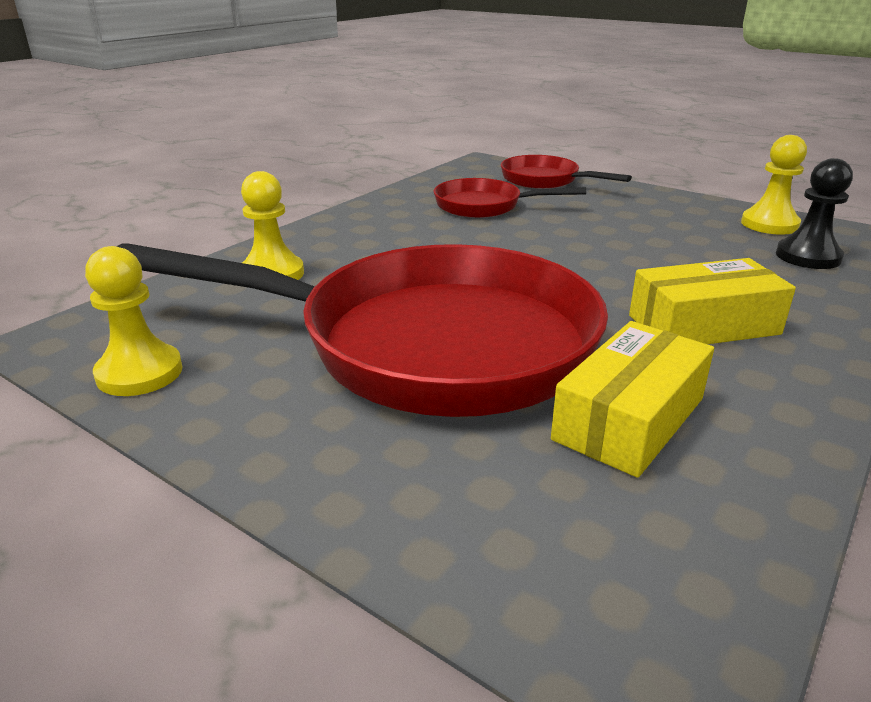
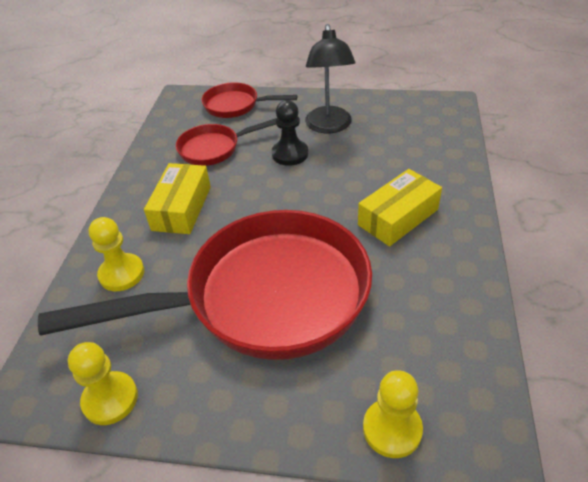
camera: 25 degrees left, 15 degrees up
(629, 419) = (399, 307): yellow box -> yellow box (182, 208)
(660, 220) = (329, 126): none -> black lamp
(769, 224) = (390, 109): yellow pawn -> yellow pawn (392, 429)
(808, 256) = (422, 134): black pawn -> black pawn (290, 154)

